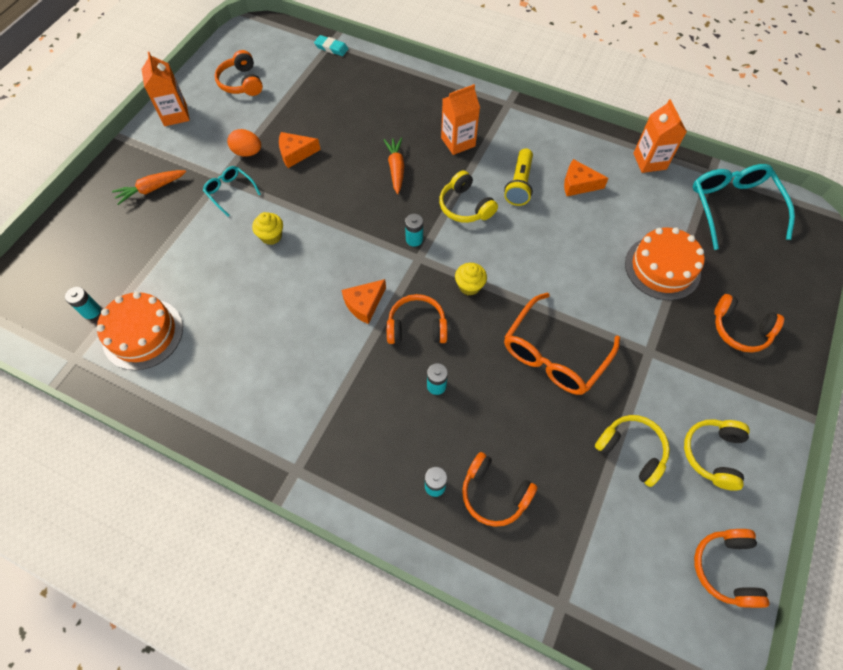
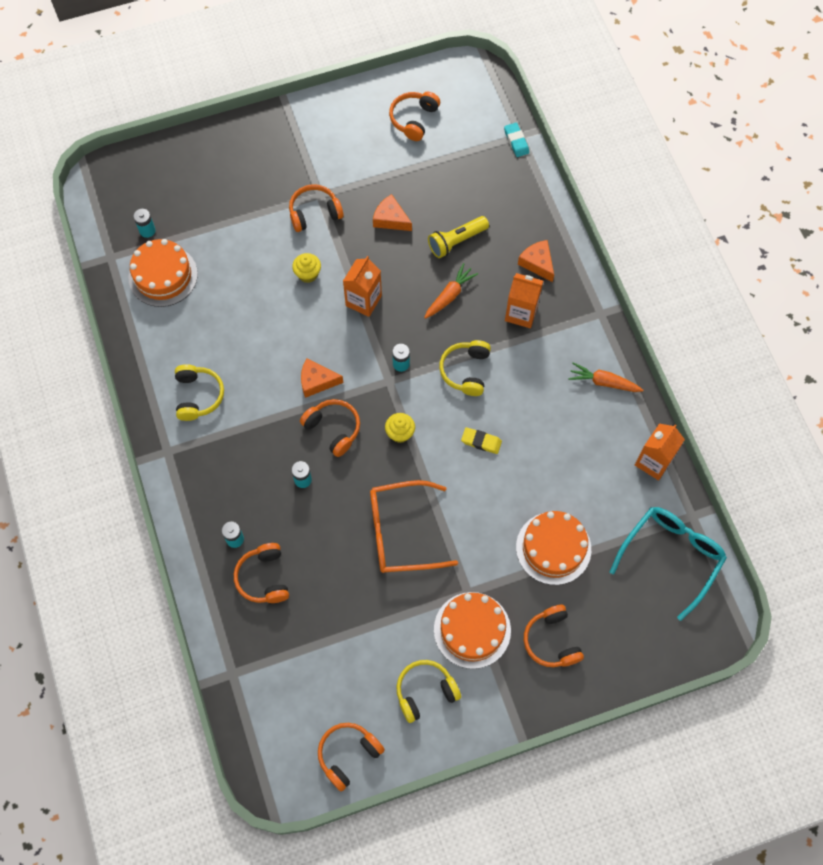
camera: 45 degrees right, 5 degrees up
(151, 189) = (265, 164): orange carrot -> orange carrot (603, 382)
(175, 115) = (338, 110): orange carton -> orange carton (363, 301)
(230, 192) = (314, 213): turquoise glasses -> orange headphones
(247, 152) = (358, 188): orange egg -> none
(519, 184) = (526, 389): yellow flashlight -> yellow flashlight (456, 241)
(531, 242) = (481, 442): none -> yellow eraser
(578, 184) = (572, 429): orange cheese -> orange cheese (537, 263)
(631, 450) = (376, 637): yellow headphones -> yellow headphones (198, 396)
(685, 375) = (472, 630): none -> orange cake

